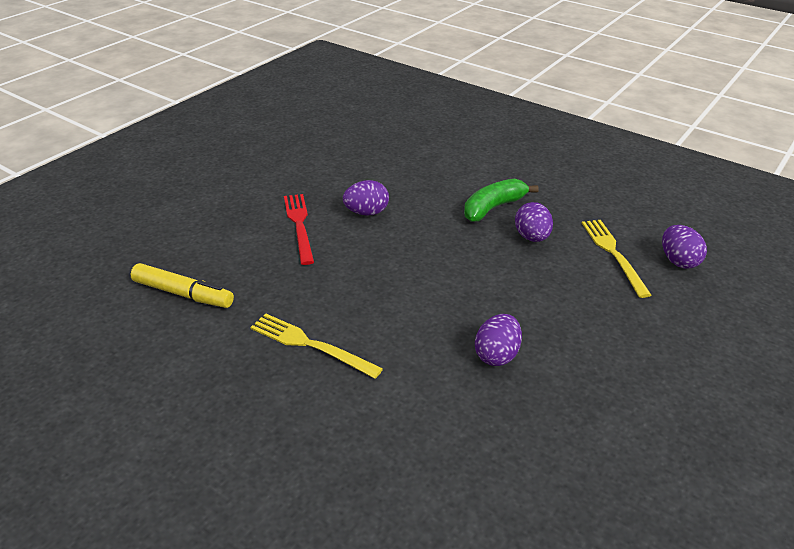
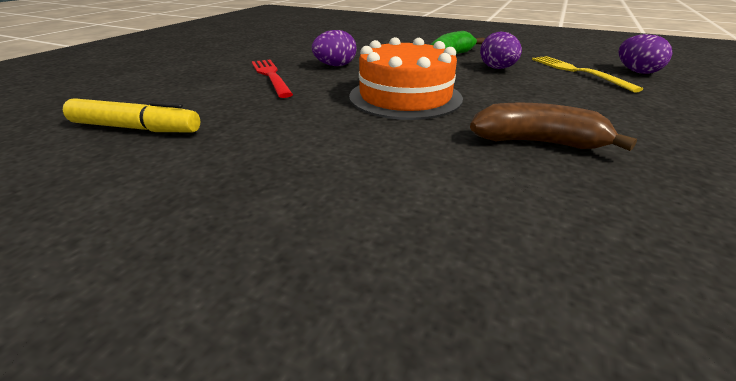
camera: 10 degrees left, 5 degrees down
(311, 345) = (308, 155): yellow fork -> none
(415, 277) = (405, 97): none -> orange cake
(496, 355) = (538, 142): purple egg -> brown banana

